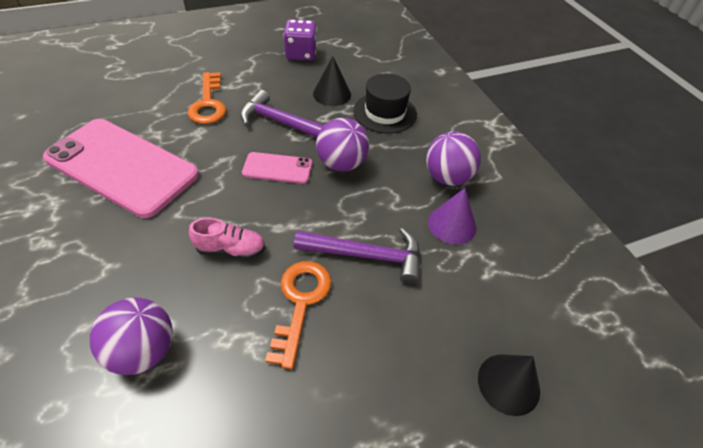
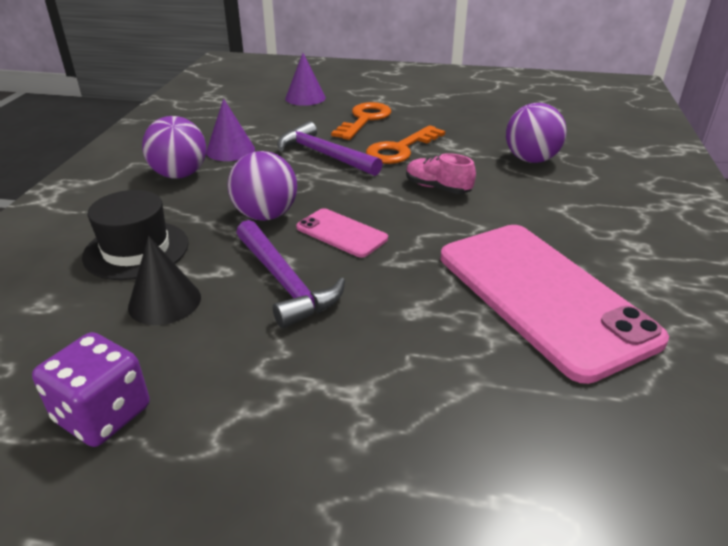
camera: 145 degrees left, 15 degrees down
(208, 103) = (374, 356): orange key -> orange key (364, 119)
(508, 384) = (305, 98): black cone -> purple cone

